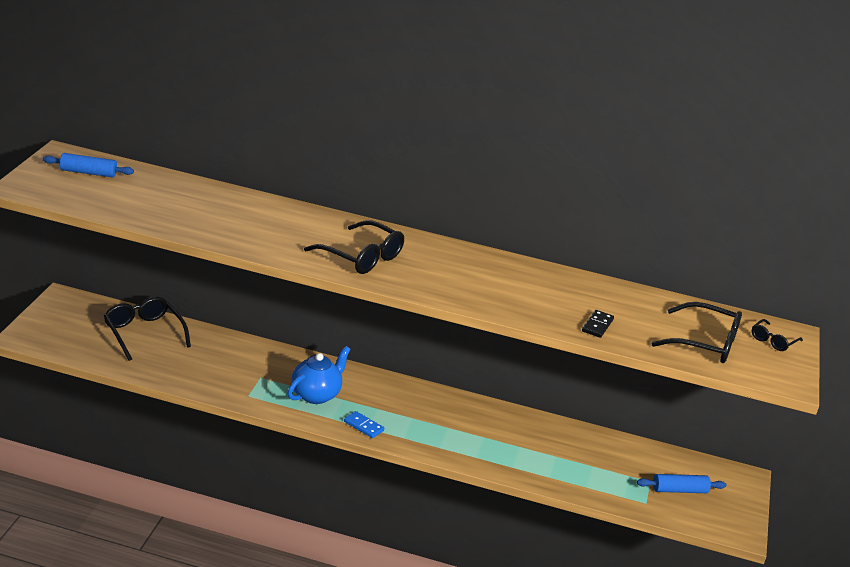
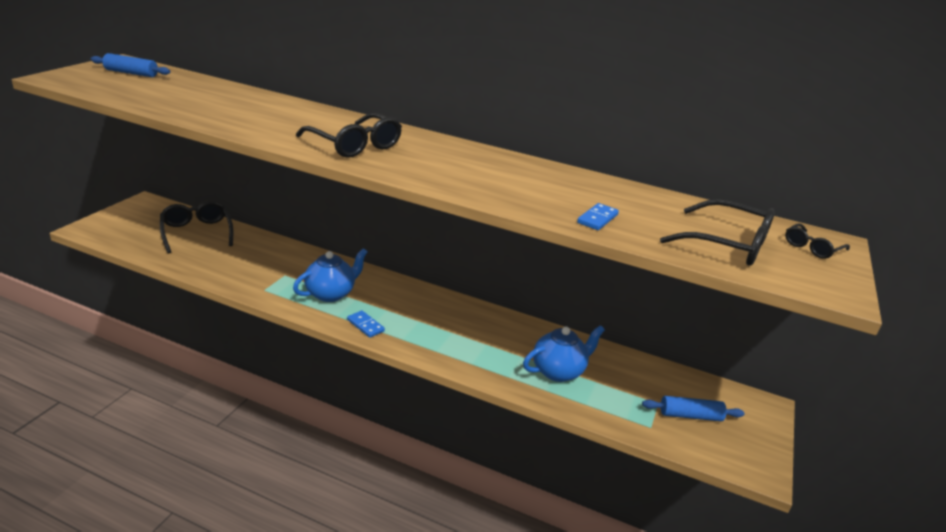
camera: 10 degrees right, 0 degrees up
(556, 458) = (559, 371): none -> blue teapot
(597, 325) = (597, 219): black domino -> blue domino

